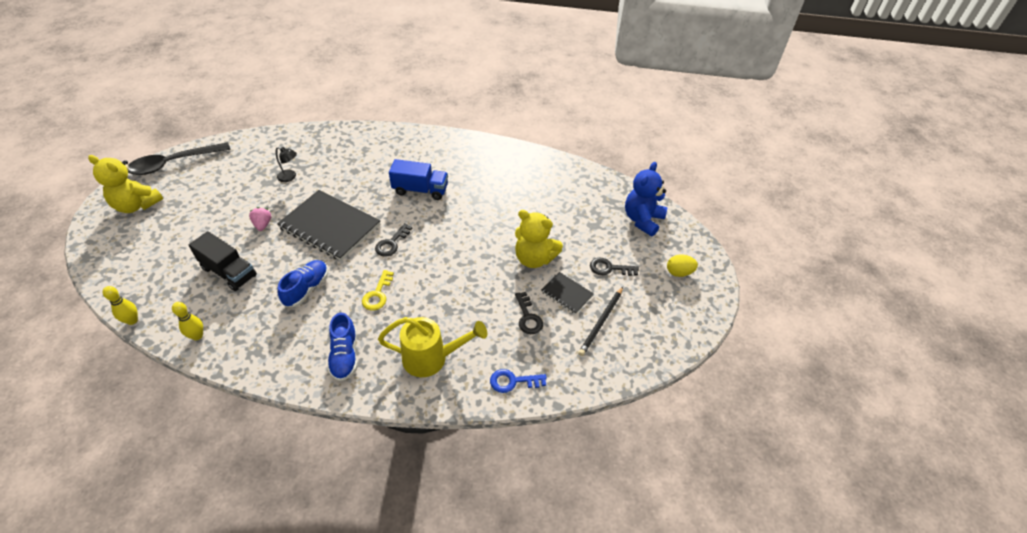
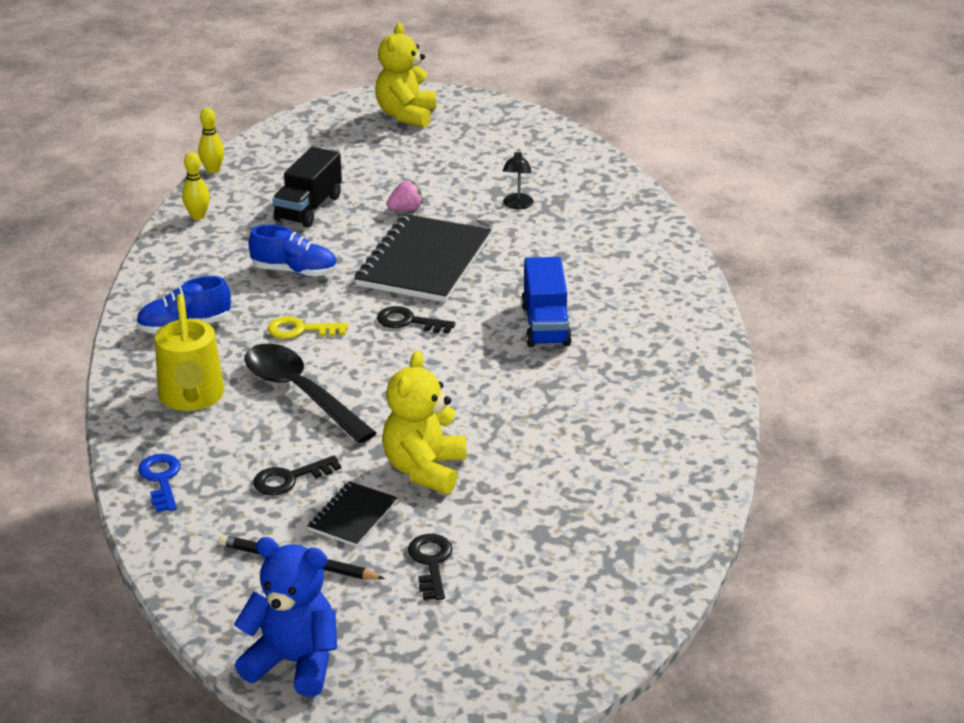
camera: 80 degrees right, 15 degrees down
(173, 163) = (500, 115): black spoon -> black spoon (300, 393)
(642, 220) = (585, 600): blue teddy bear -> blue teddy bear (294, 662)
(679, 272) = (450, 659): yellow egg -> none

